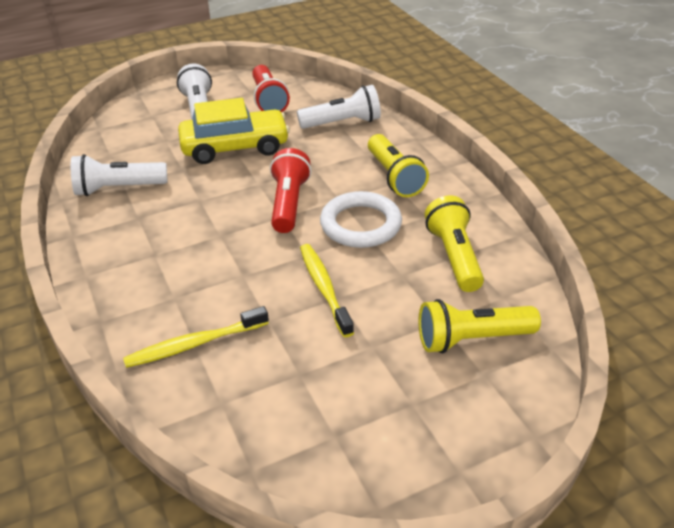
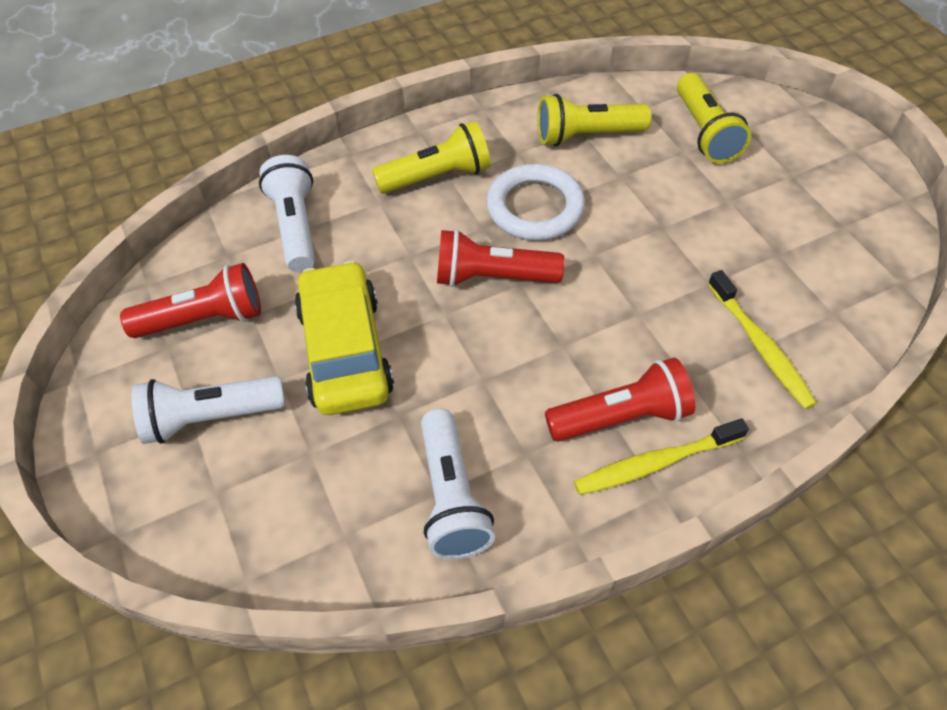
camera: 90 degrees left, 15 degrees up
(151, 260) = (621, 417): none -> red flashlight
(324, 288) = (650, 238): yellow toothbrush -> yellow toothbrush (655, 463)

